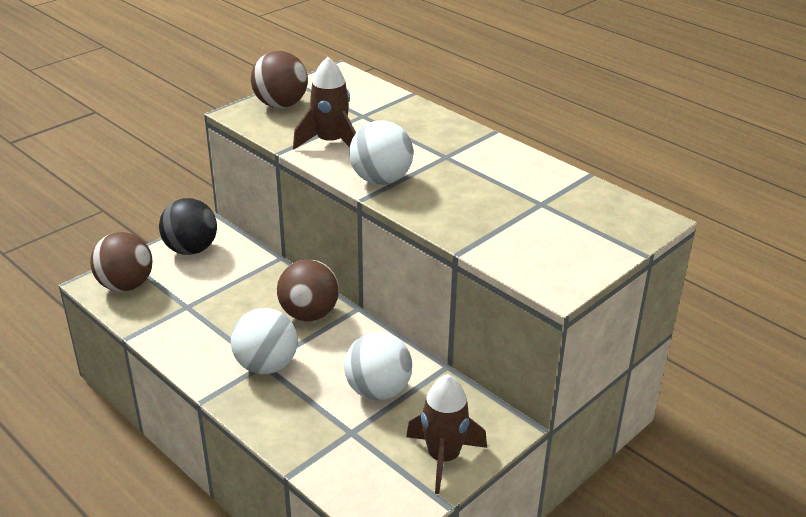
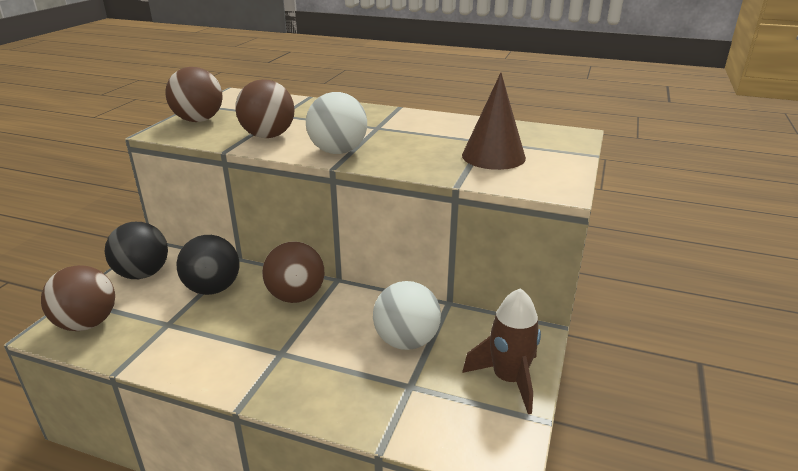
camera: 25 degrees left, 5 degrees down
(241, 283) = (213, 289): none -> black ball
(266, 365) = (285, 353): white ball -> none
(330, 142) = (268, 136): brown rocket -> brown ball
(530, 226) = (493, 156): none -> brown cone

